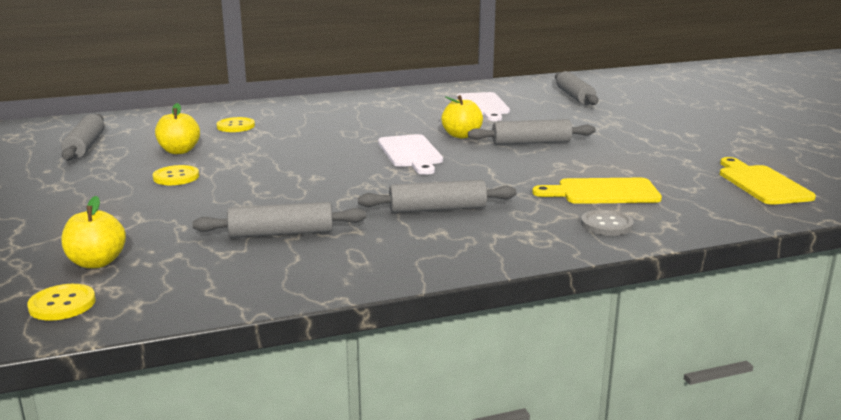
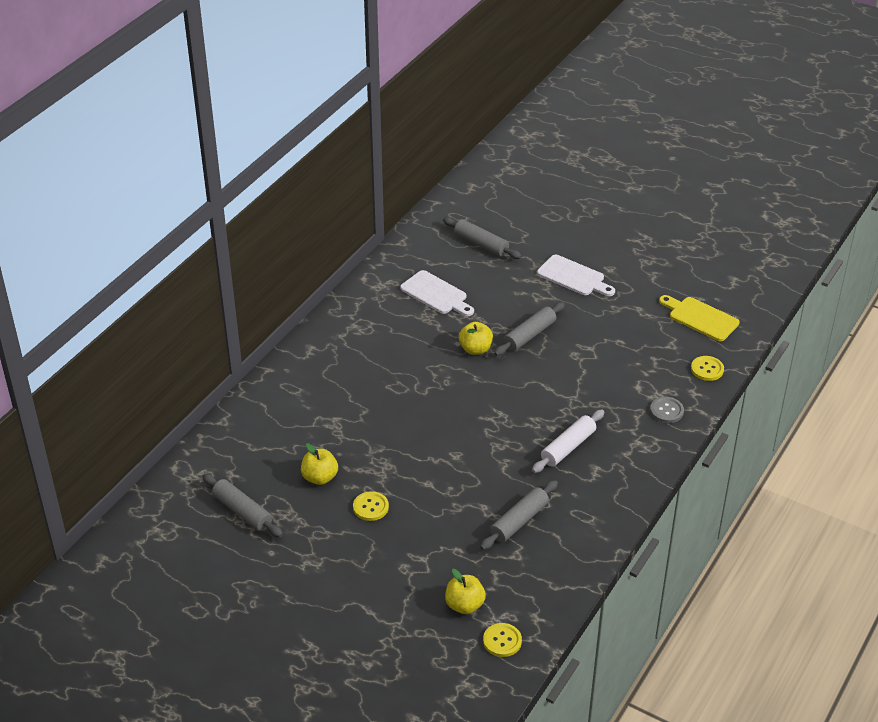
camera: 40 degrees left, 20 degrees up
(236, 126) = (304, 423): yellow button -> yellow button (707, 369)
(410, 153) = (474, 392): white cutting board -> white cutting board (573, 277)
(437, 209) = (568, 447): grey rolling pin -> white rolling pin
(603, 192) = (632, 376): yellow cutting board -> none

